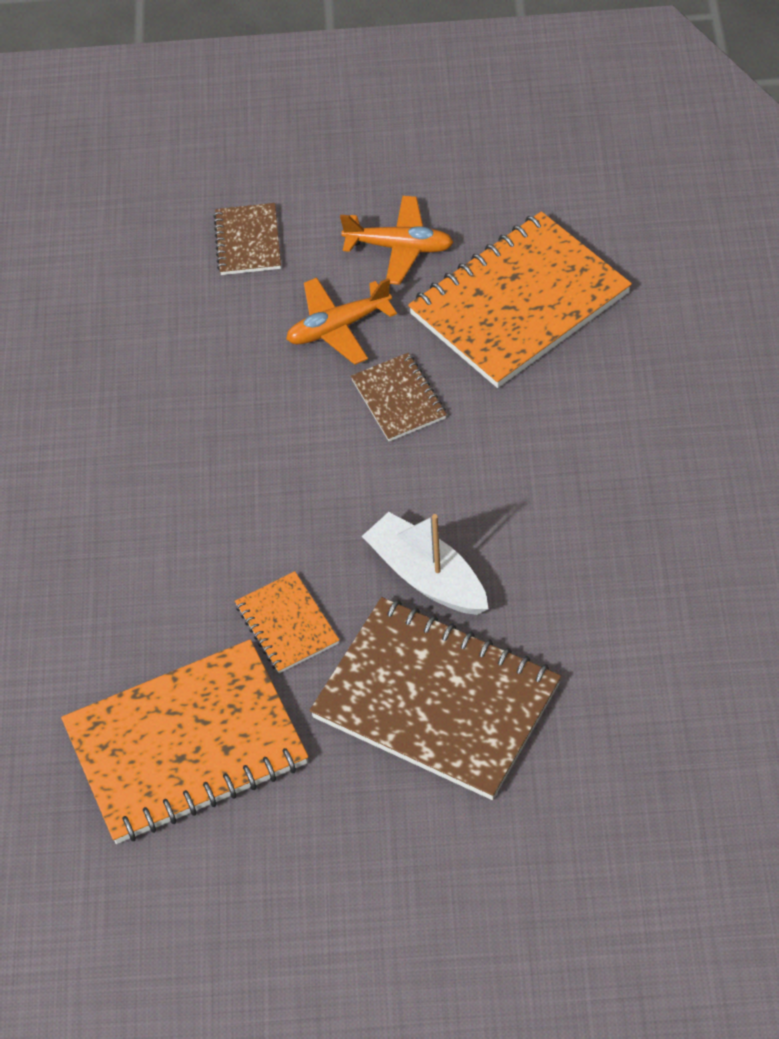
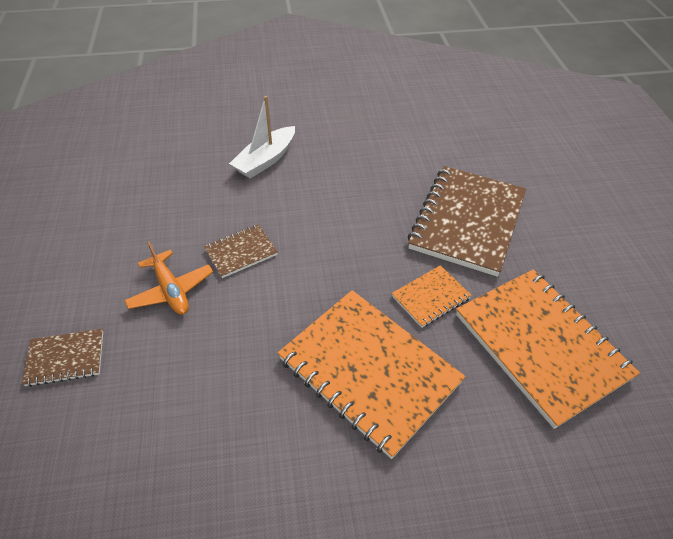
camera: 100 degrees left, 5 degrees down
(399, 247) = (100, 260): orange plane -> none
(426, 576) = (381, 230): white boat -> white boat (265, 160)
(519, 304) = (167, 198): orange notebook -> orange notebook (369, 371)

